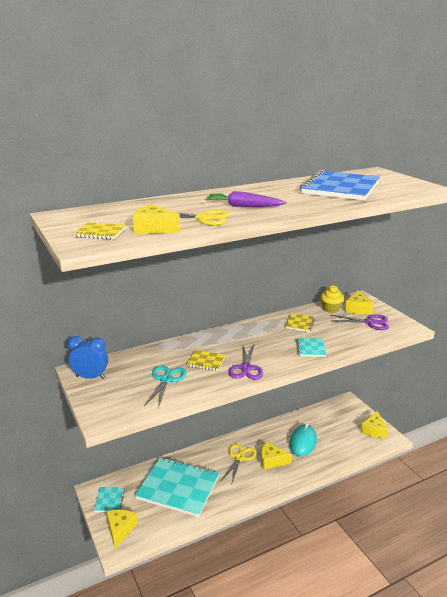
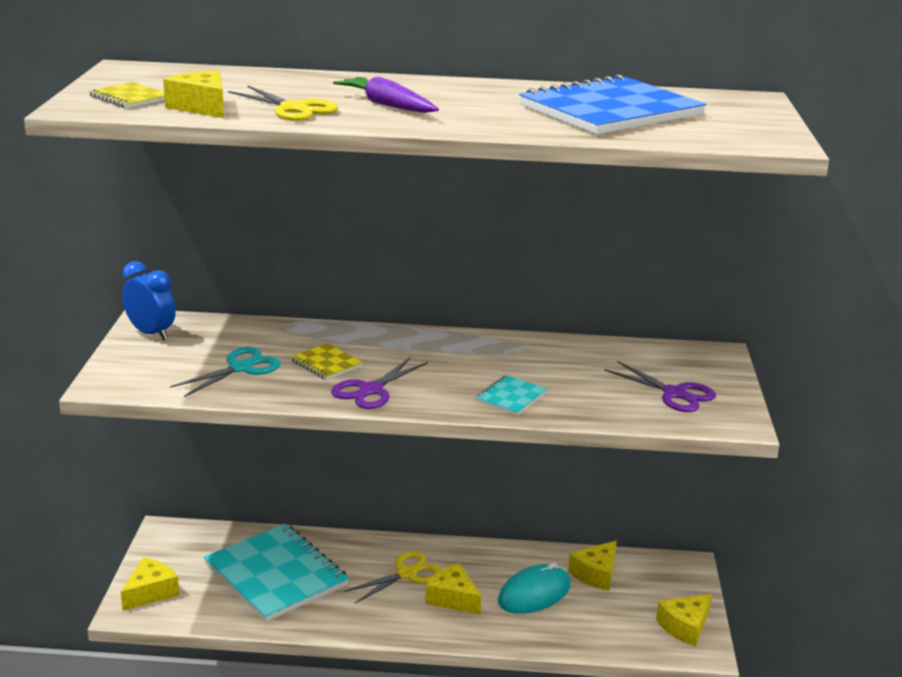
camera: 30 degrees right, 0 degrees up
(109, 500) = (171, 551): turquoise notebook -> none
(300, 323) = (546, 359): yellow notebook -> none
(330, 309) = (635, 354): yellow cupcake -> none
(358, 309) = (685, 368): yellow cheese -> yellow cheese (596, 574)

